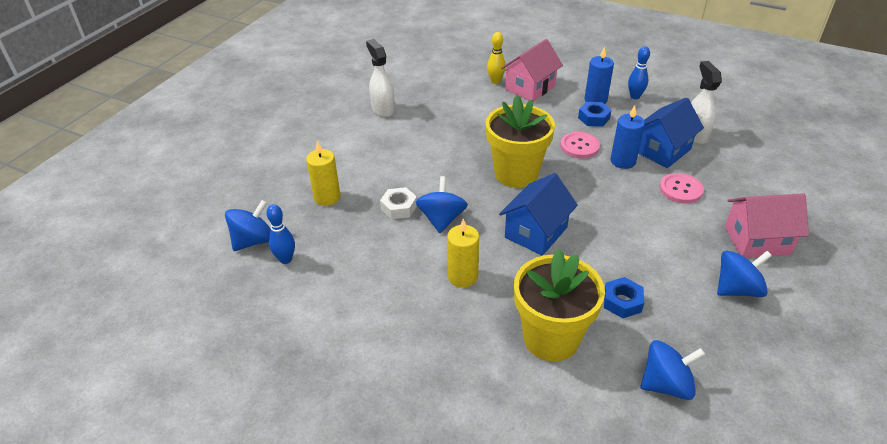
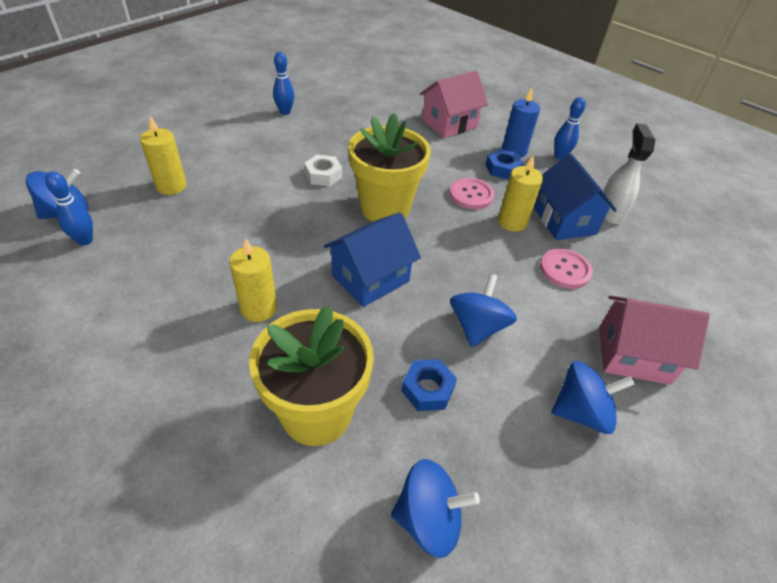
camera: 10 degrees right, 5 degrees up
(383, 109) = (285, 112): white spray bottle -> blue bowling pin
(399, 207) = (238, 214): white nut -> white nut (323, 175)
(441, 219) = (275, 238): blue spinning top -> blue spinning top (477, 327)
(495, 81) = (416, 110): yellow bowling pin -> none
(623, 161) = (512, 222): blue candle -> yellow candle
(662, 150) = (564, 220): blue house -> blue house turned 75 degrees counterclockwise

